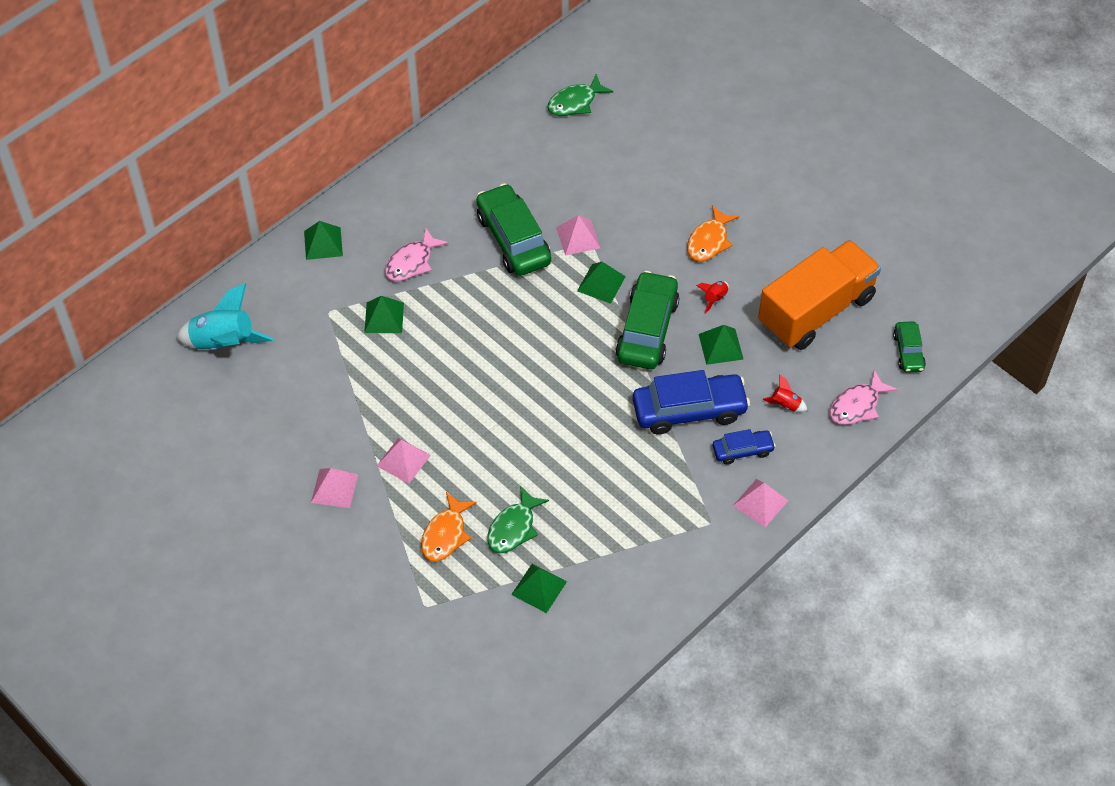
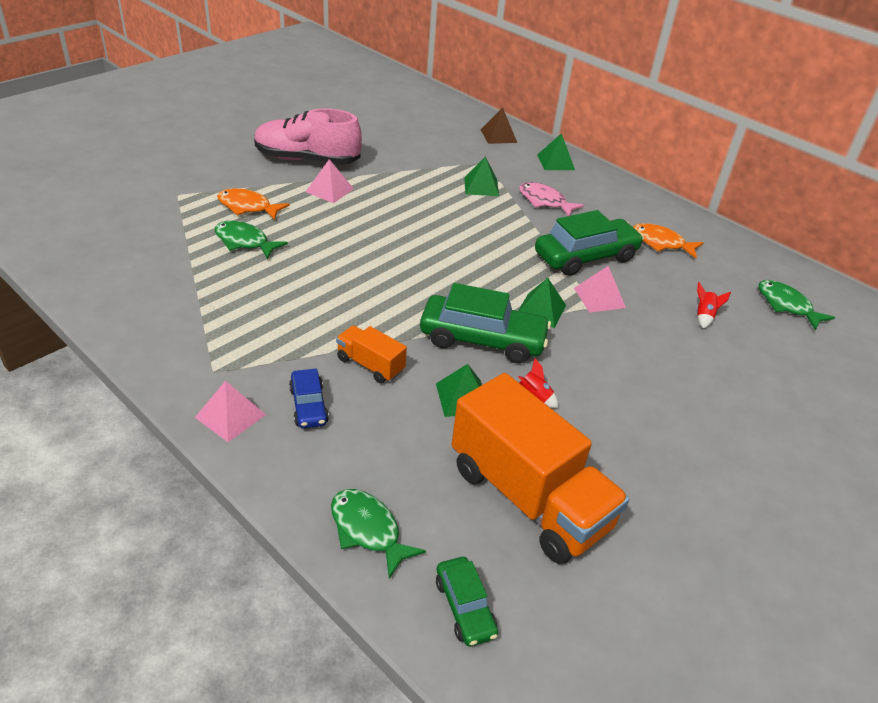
camera: 85 degrees right, 15 degrees down
(223, 344) = (449, 121): turquoise rocket -> none
(260, 294) = (498, 136): none -> brown pyramid
(334, 488) = (307, 160): pink pyramid -> pink shoe
(539, 588) = (173, 252): green pyramid -> none
(689, 410) = (370, 365): blue car -> orange truck
(709, 241) = (622, 399): orange fish -> orange fish (661, 243)
(785, 405) = (373, 451): red rocket -> red rocket (704, 316)
(857, 405) = (368, 530): pink fish -> green fish
(908, 352) = (464, 607): green car -> green car turned 105 degrees counterclockwise

